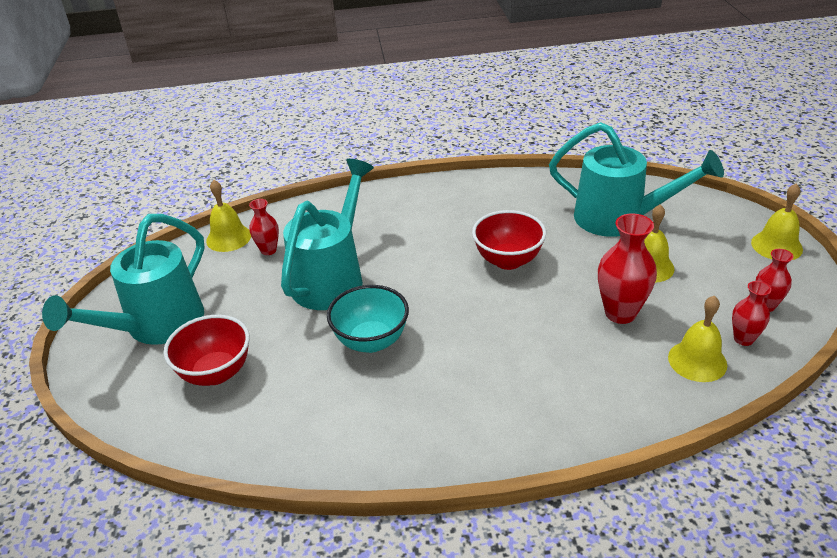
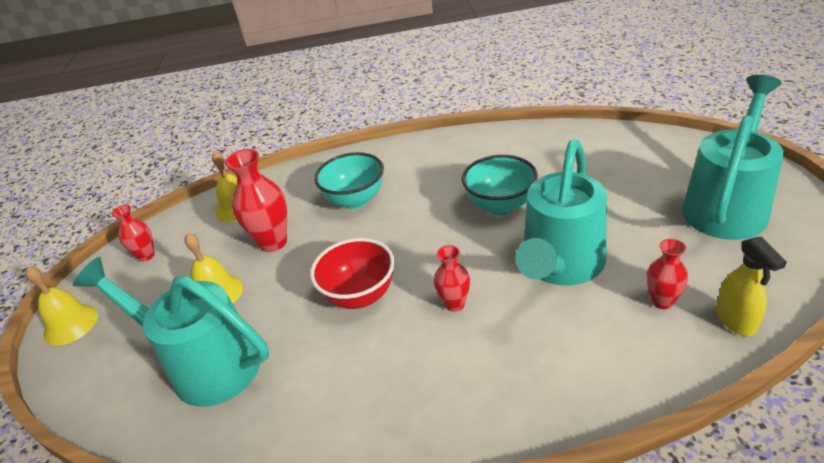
camera: 175 degrees left, 0 degrees up
(216, 373) = (632, 173): red bowl -> none
(228, 238) = (736, 321): yellow bell -> yellow spray bottle
(542, 361) = (355, 200): none -> turquoise bowl
(743, 339) = (190, 226): red vase -> red vase (454, 304)

